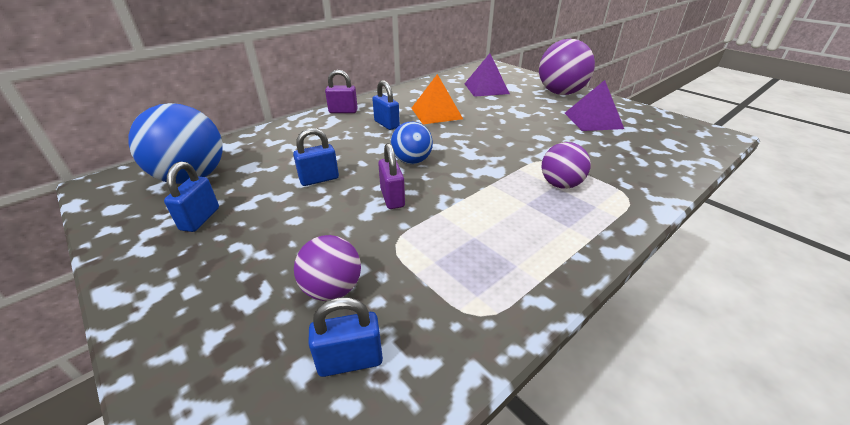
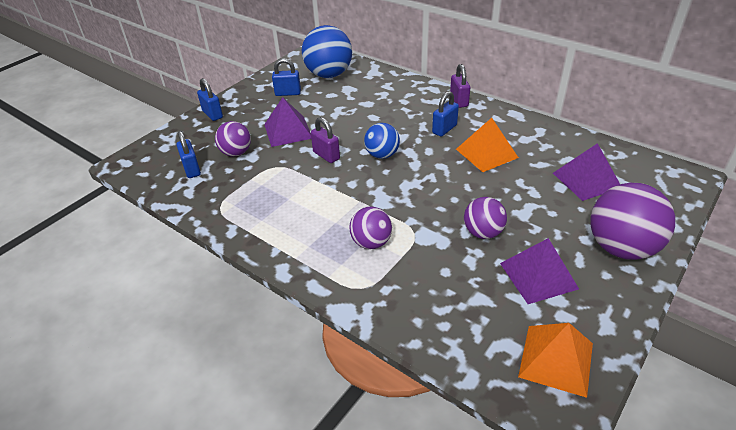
camera: 80 degrees right, 5 degrees up
(310, 226) = (288, 131): none -> purple pyramid
(319, 179) = (341, 120): blue padlock -> blue padlock (212, 114)
(392, 198) = (326, 155): purple padlock -> purple padlock turned 75 degrees clockwise
(545, 131) = (483, 233): none -> purple ball
(674, 129) = (556, 359): none -> orange pyramid

